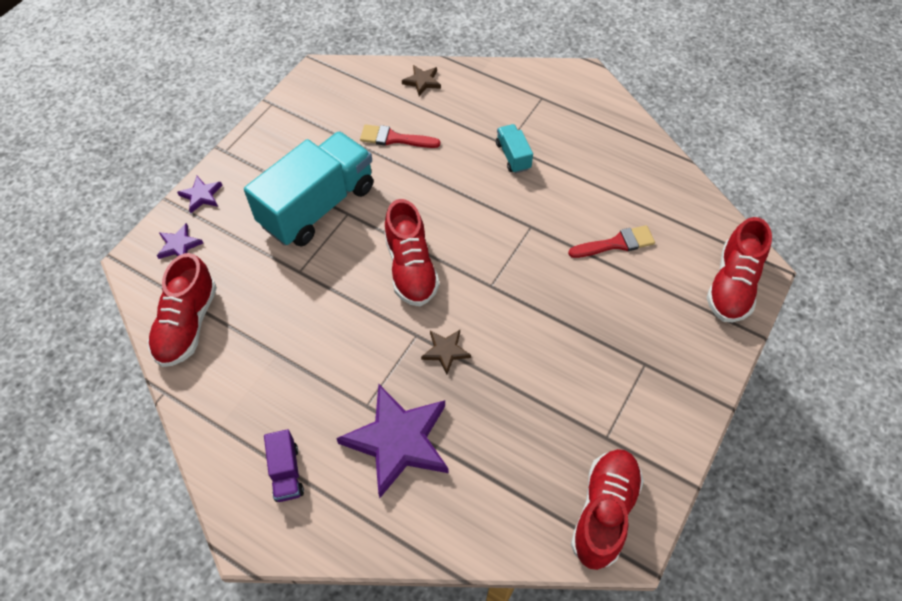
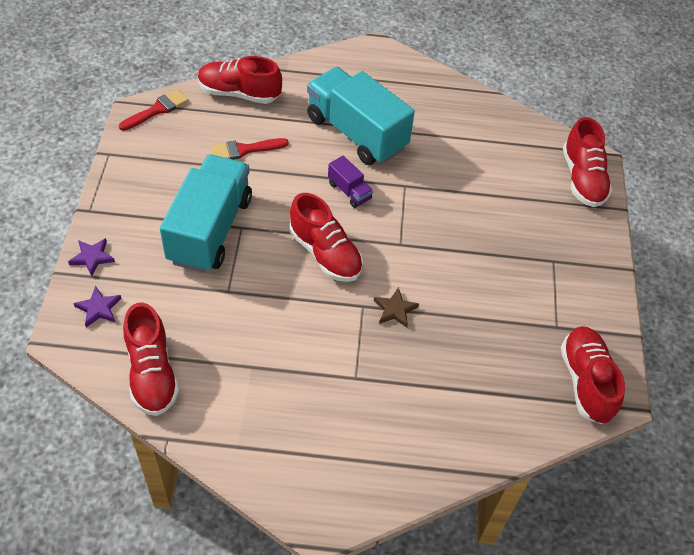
camera: 30 degrees left, 5 degrees down
(286, 472) = (321, 458): purple truck -> purple truck (349, 191)
(398, 441) = (399, 394): purple star -> none
(422, 81) = (239, 93): brown star -> red shoe
(513, 156) = (356, 133): turquoise truck -> turquoise truck, size x2.32
(616, 243) = (479, 176): red brush -> red brush (157, 110)

